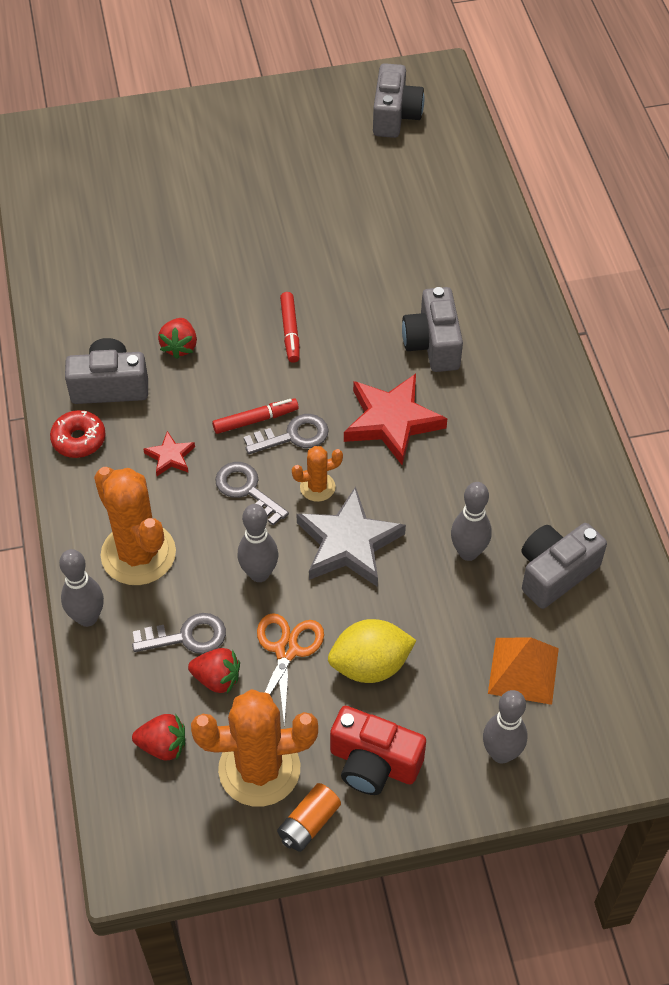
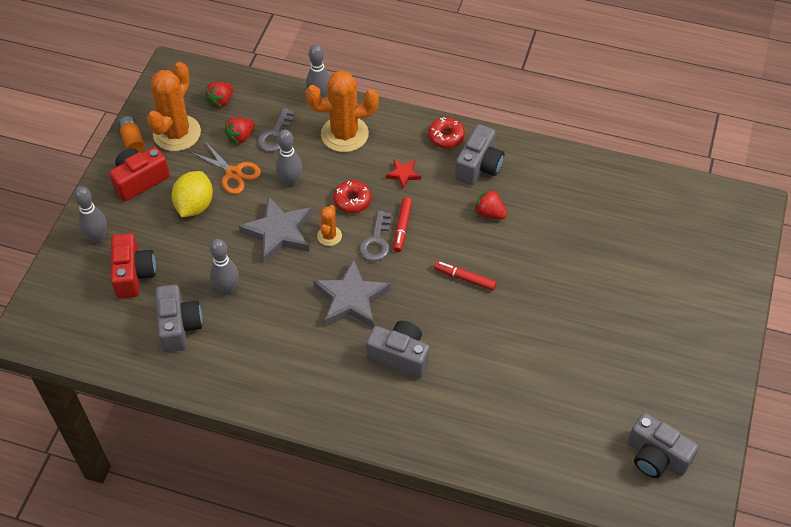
camera: 120 degrees right, 0 degrees up
(247, 490) = (352, 200): grey key -> red donut
(392, 421) = (351, 299): red star -> grey star
(523, 670) = (133, 274): orange pyramid -> red camera

